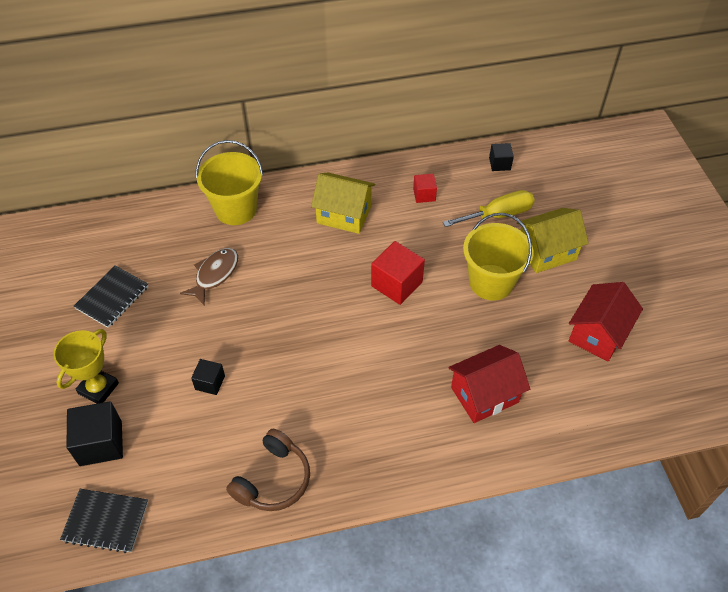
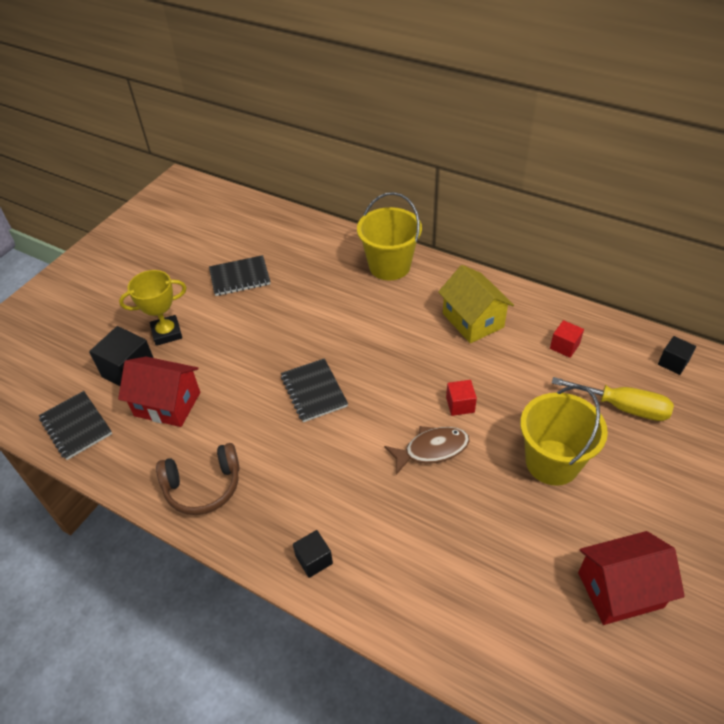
camera: 45 degrees right, 5 degrees down
(210, 382) = (238, 381): black cube -> black cube (314, 560)
(215, 274) = (323, 304): brown fish -> brown fish (432, 449)
(281, 348) = (314, 391): none -> black notebook
(396, 284) = (460, 405): red cube -> red cube, size x0.57
(484, 395) = (441, 556): red house -> red house (167, 404)
(546, 252) = (641, 473): yellow house -> none

